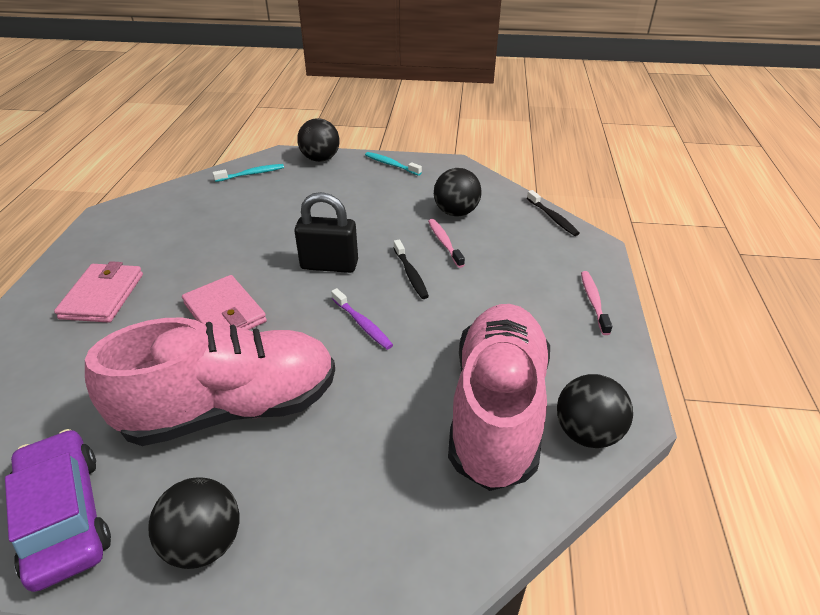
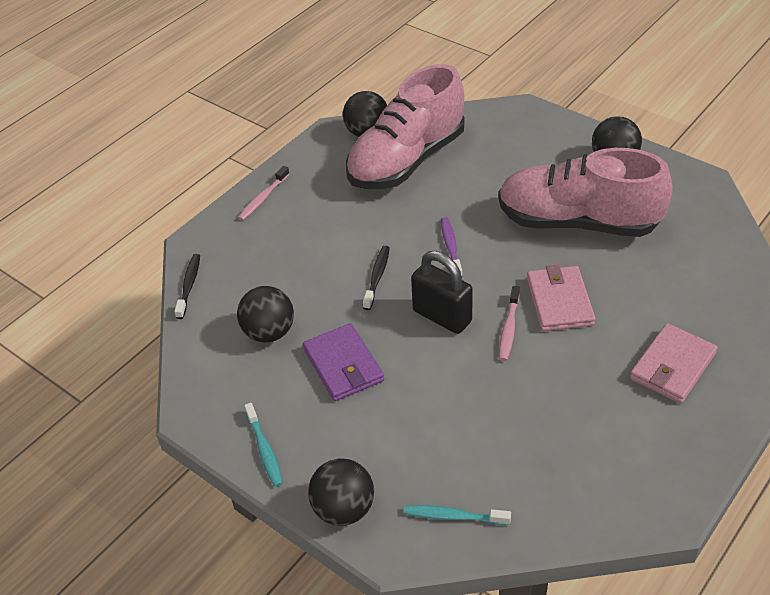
camera: 145 degrees left, 5 degrees up
(64, 516) = (695, 198): purple car -> none
(382, 213) = (343, 365): none -> purple wallet
(444, 243) = (317, 299): pink toothbrush -> pink toothbrush (509, 328)

